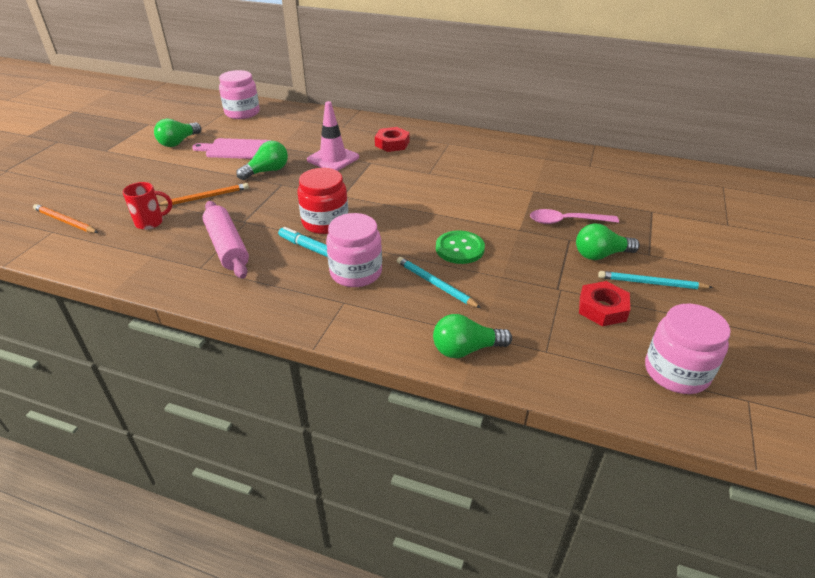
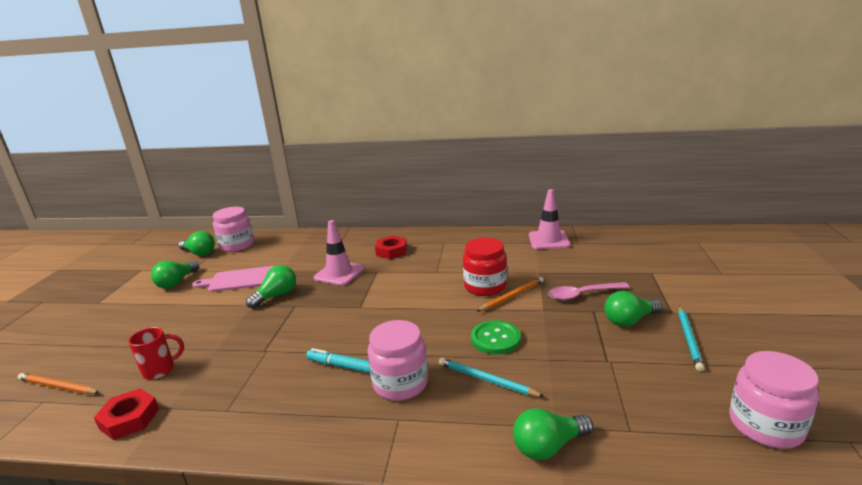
camera: 10 degrees left, 15 degrees down
(205, 115) = (199, 253): none -> green light bulb
(206, 197) = (217, 332): orange pencil -> orange pencil (512, 296)
(227, 247) = (252, 381): pink rolling pin -> none
(325, 222) = (351, 336): red jar -> red jar (485, 286)
(560, 158) = (548, 240): none -> pink traffic cone
(602, 308) = (659, 373): red nut -> red nut (129, 419)
(651, 283) = (689, 339): turquoise pencil -> turquoise pencil turned 75 degrees counterclockwise

